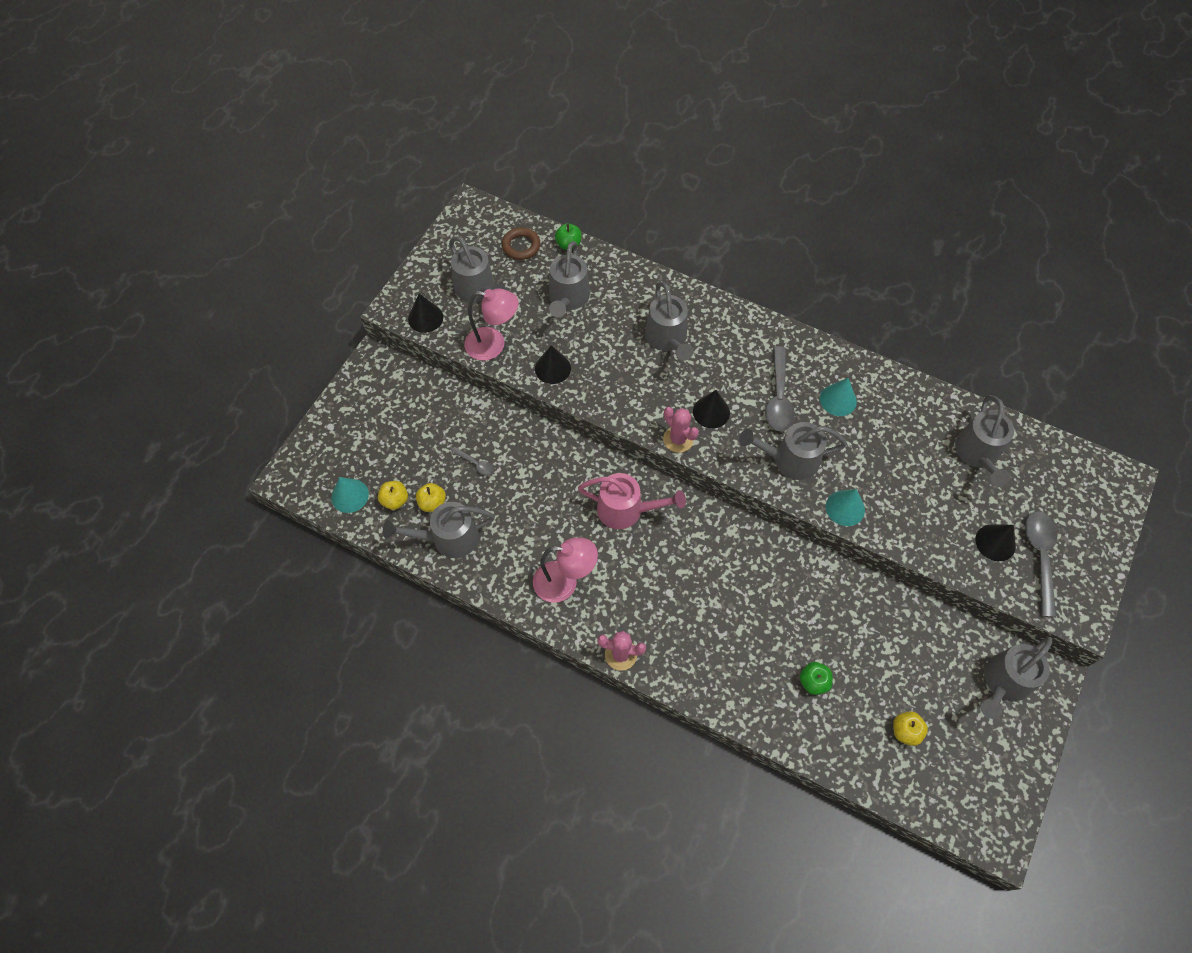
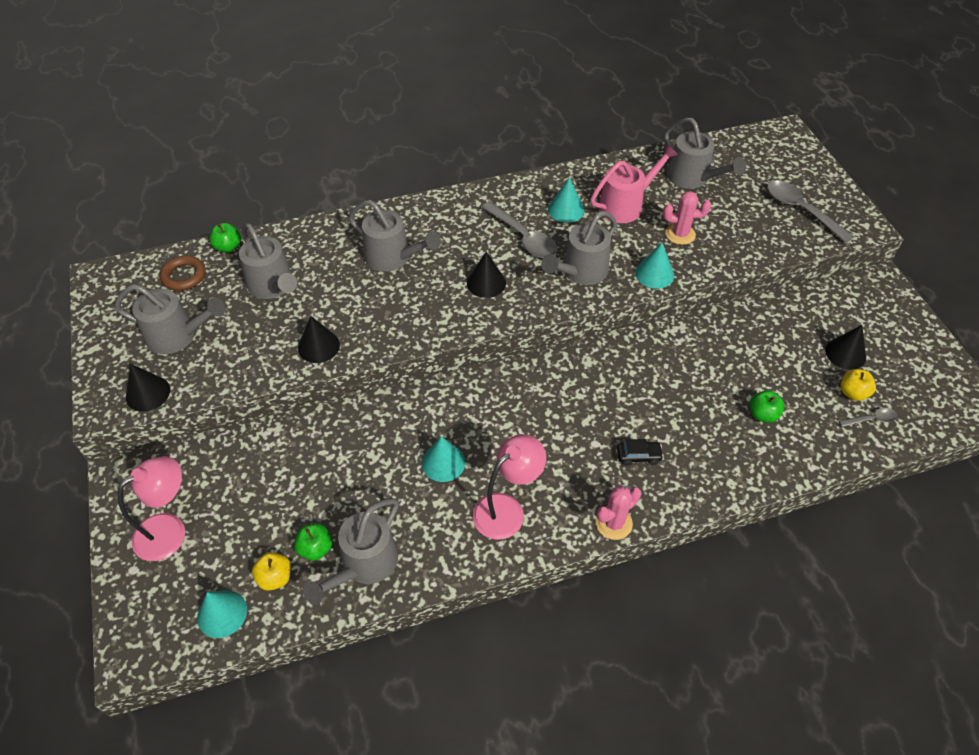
camera: 45 degrees left, 10 degrees down
(432, 503) = (316, 548): yellow apple -> green apple
(476, 464) = (322, 482): grey spoon -> grey spoon (871, 419)
(493, 345) = (242, 367): pink lamp -> pink lamp (170, 530)
(559, 516) = (443, 462): none -> turquoise cone
(627, 510) = (493, 412): pink watering can -> pink watering can (626, 205)
(678, 439) = (484, 320): pink cactus -> pink cactus (680, 234)
(688, 627) = (638, 456): none -> black car
(995, 542) = (767, 222): black cone -> black cone (845, 353)
(1003, 683) = (865, 311): grey watering can -> none

